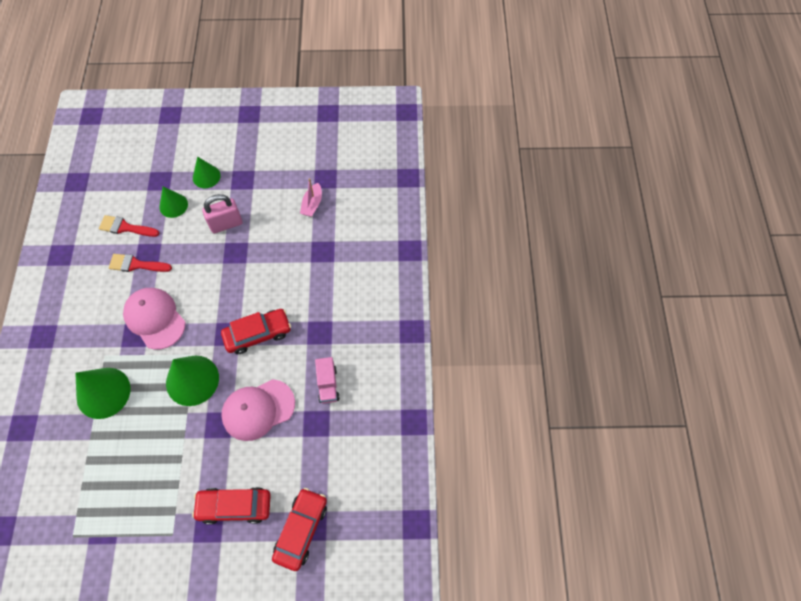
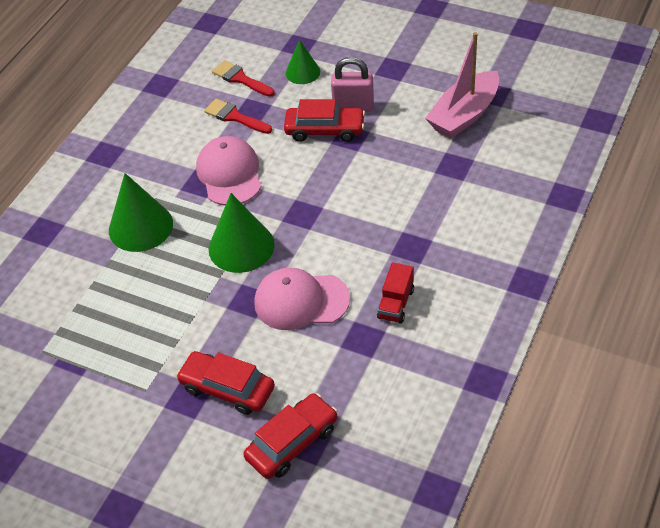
camera: 30 degrees right, 15 degrees down
(206, 176) = (353, 54): green cone -> none
(258, 334) = (337, 225): red car -> red car (325, 130)
(312, 204) = (464, 115): pink boat -> pink boat, size x1.93
(328, 384) = (396, 304): pink truck -> red truck

